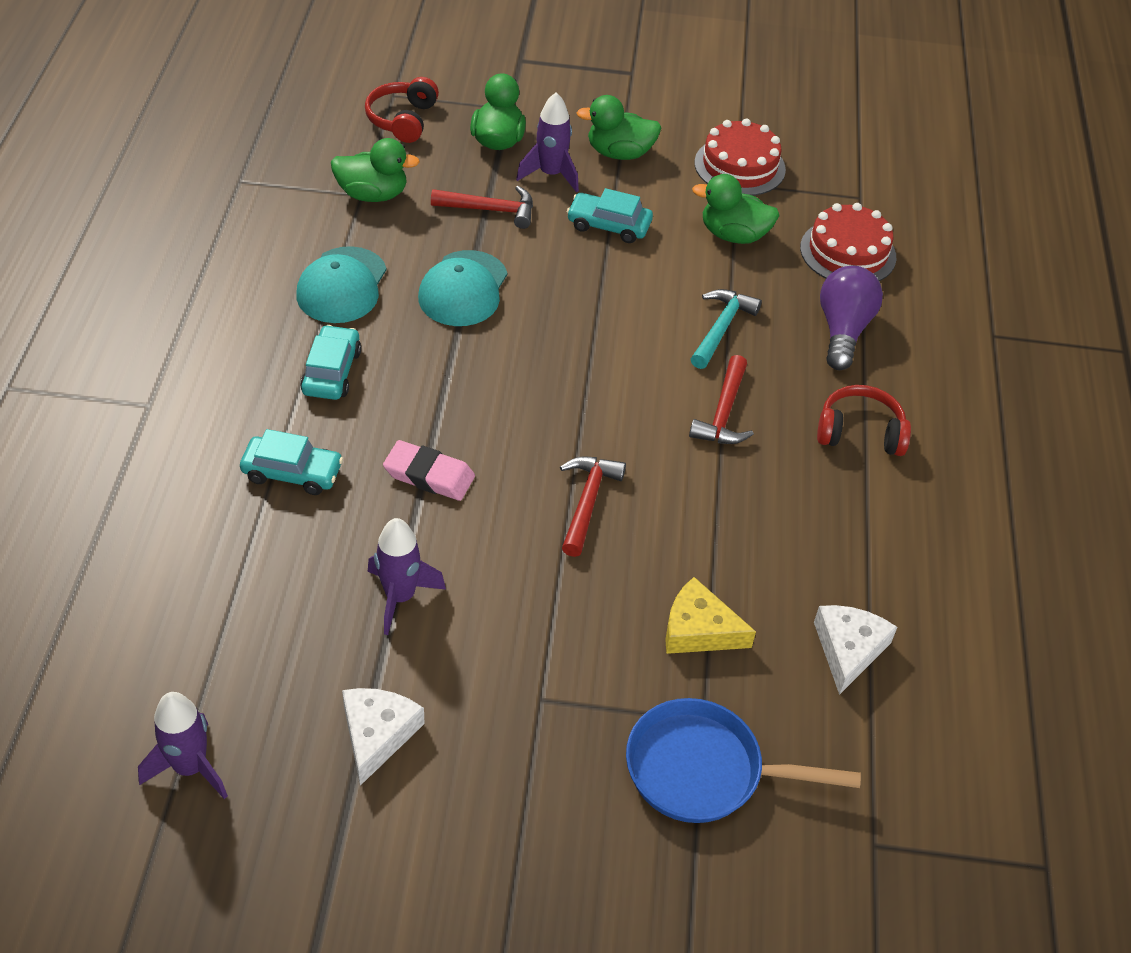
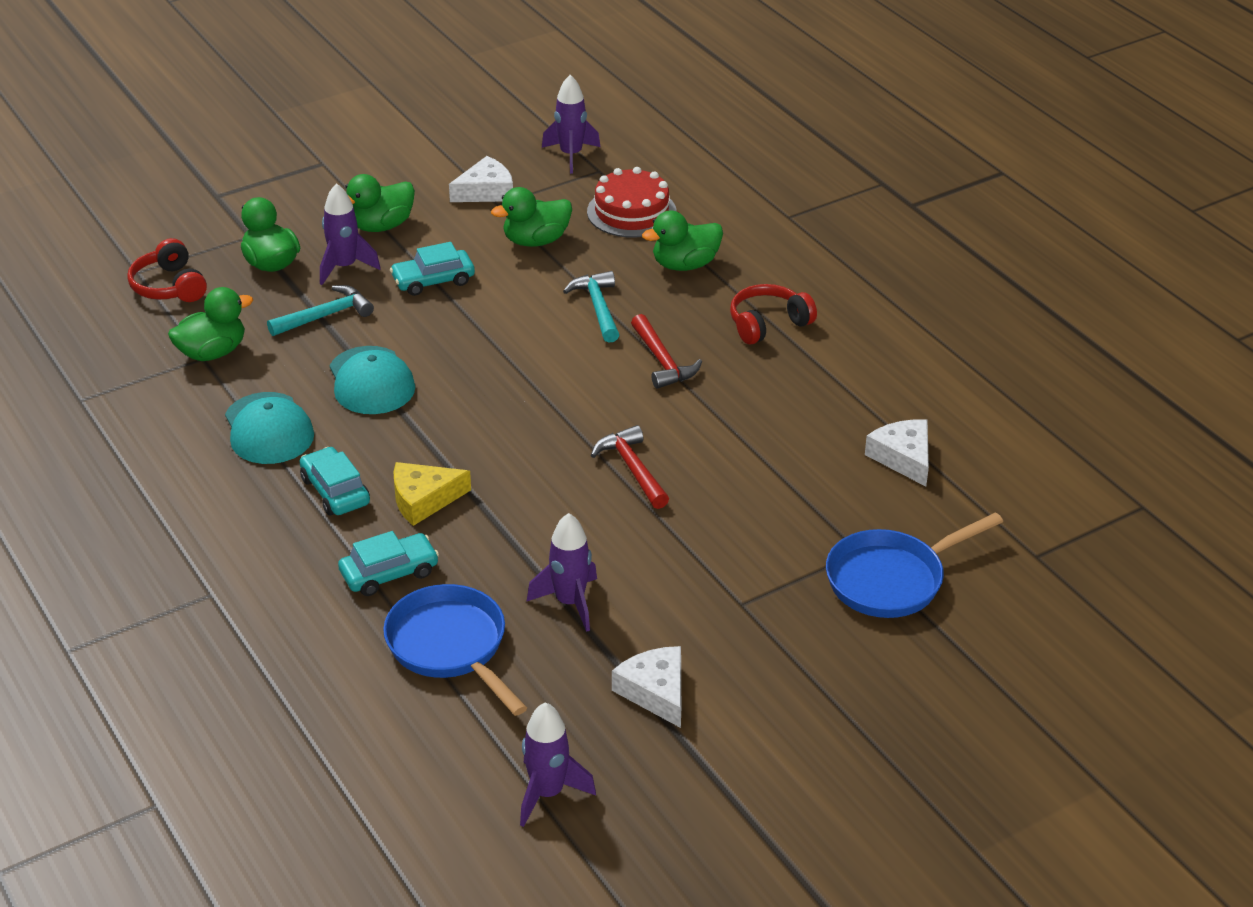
camera: 35 degrees left, 10 degrees down
(265, 573) = (450, 647): none -> blue pan
(429, 475) = (497, 516): pink eraser -> none
(490, 210) = (325, 316): red hammer -> turquoise hammer
(698, 630) = (797, 502): yellow cheese -> yellow cheese (423, 499)
(739, 166) = (486, 191): red cake -> white cheese
(843, 330) = (685, 265): purple light bulb -> green duck
(849, 170) = (571, 155): none -> purple rocket

